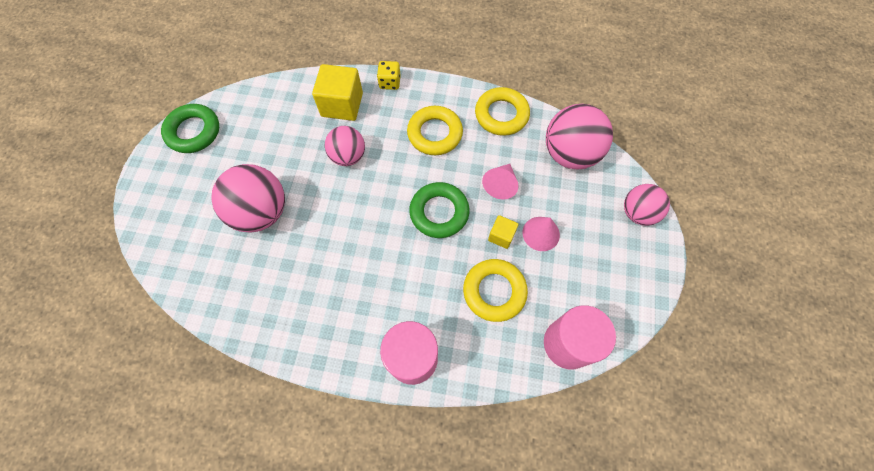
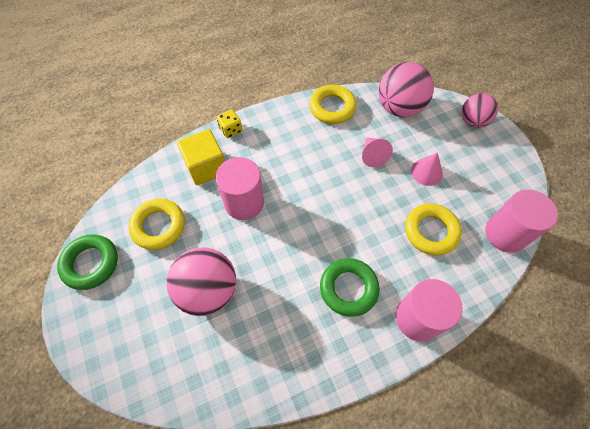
camera: 35 degrees left, 5 degrees down
(348, 156) = (244, 202): pink ball -> pink cylinder
(435, 134) = (296, 147): yellow ring -> yellow ring (158, 226)
(439, 212) = (347, 201): green ring -> green ring (348, 288)
(501, 236) = (403, 190): yellow cube -> none

